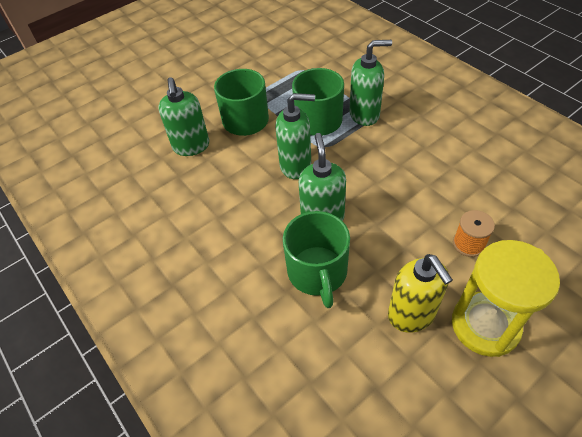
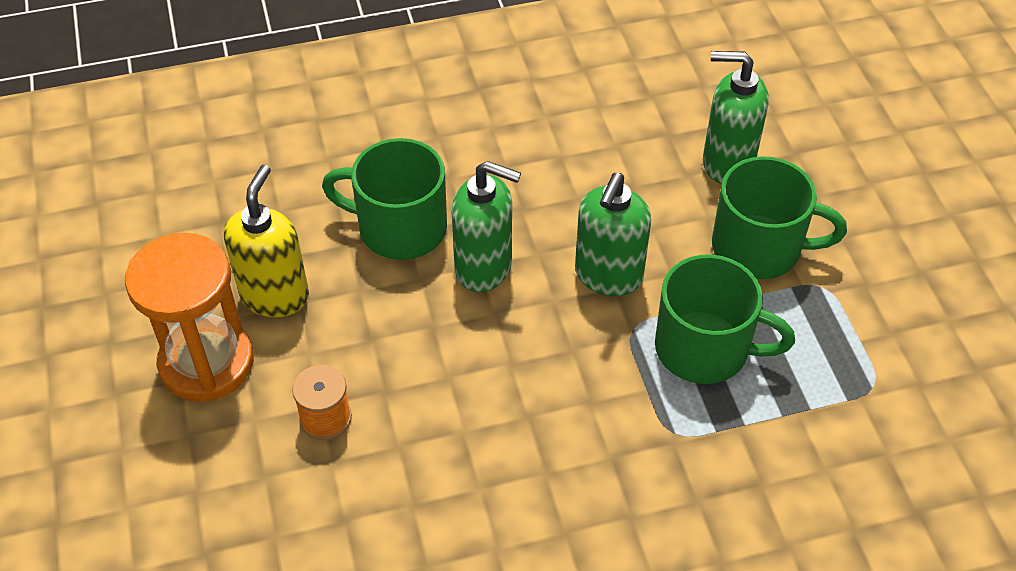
camera: 110 degrees right, 0 degrees up
(364, 114) = (681, 424): green soap dispenser -> none
(411, 315) = (275, 295): yellow soap dispenser -> yellow soap dispenser turned 105 degrees clockwise
(485, 325) = (206, 363): yellow hourglass -> orange hourglass

